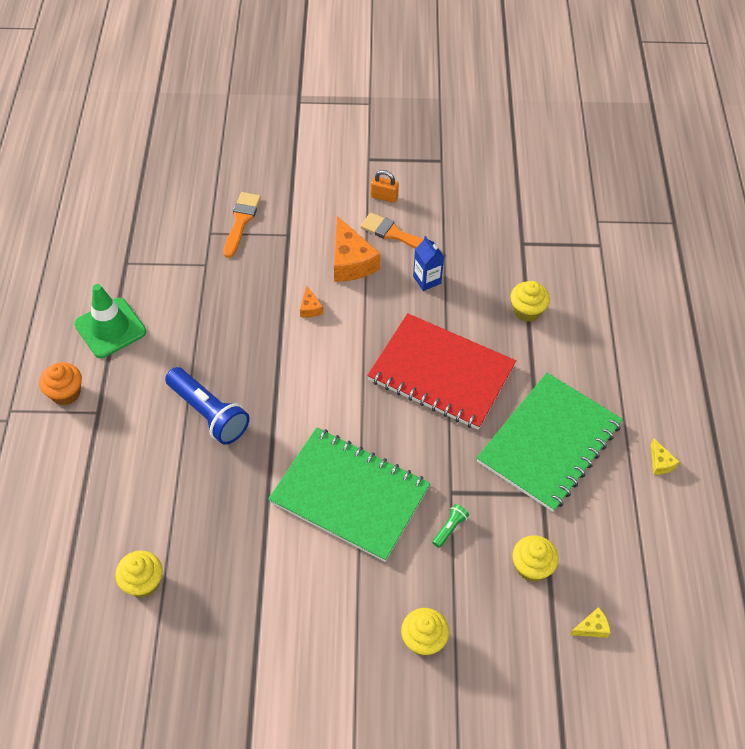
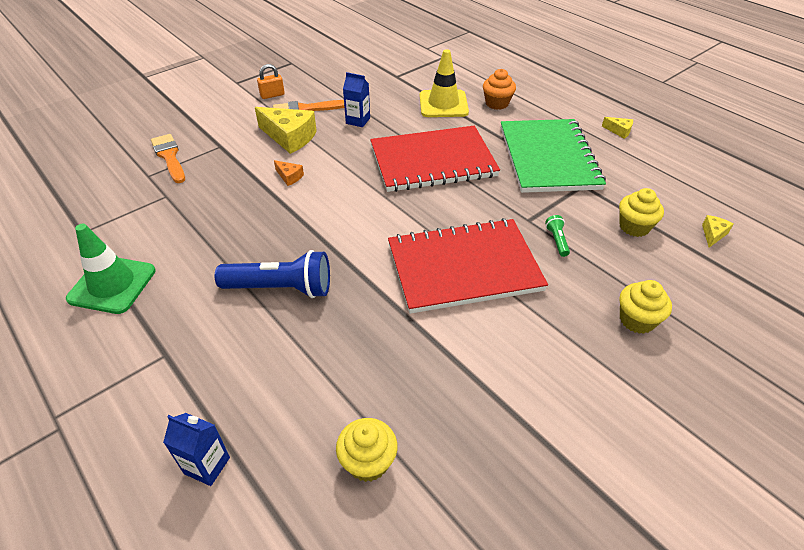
camera: 40 degrees left, 10 degrees down
(60, 510) = (207, 465): none -> blue carton
(65, 393) = (111, 361): orange cupcake -> orange cupcake (497, 103)
(350, 495) = (463, 267): green notebook -> red notebook
(351, 261) = (289, 137): orange cheese -> yellow cheese
(527, 311) = (443, 104): yellow cupcake -> yellow traffic cone

